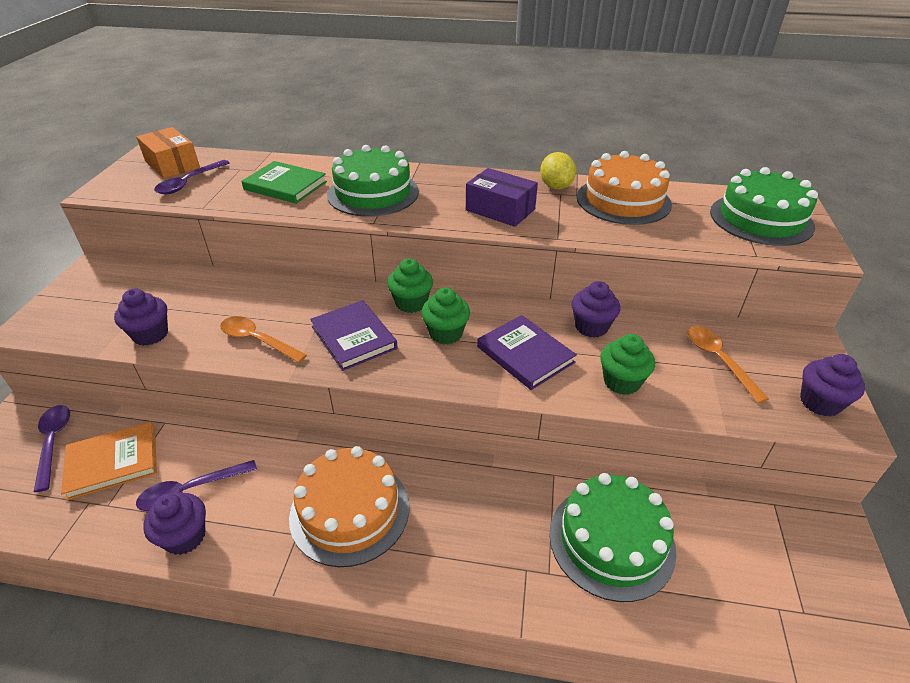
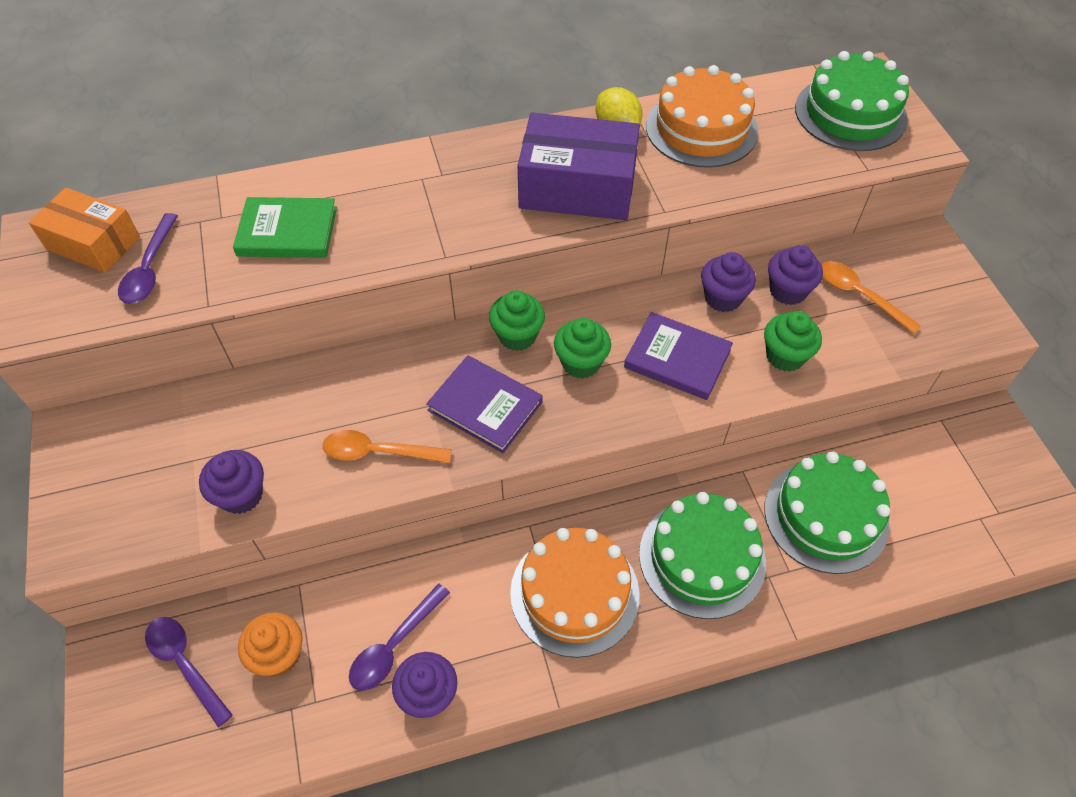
camera: 25 degrees left, 15 degrees up
(113, 462) = (279, 655): orange book -> orange cupcake
(373, 193) = (410, 208): green cake -> green cake (702, 558)
(500, 210) = (577, 187): purple box -> purple box, size x1.51
(820, 402) = (962, 312): purple cupcake -> purple cupcake (788, 291)

